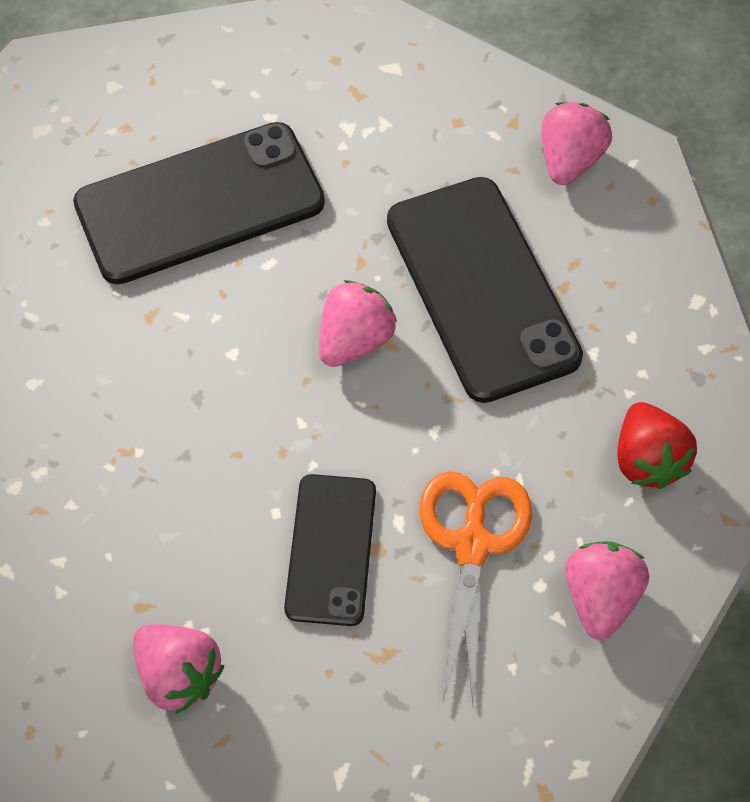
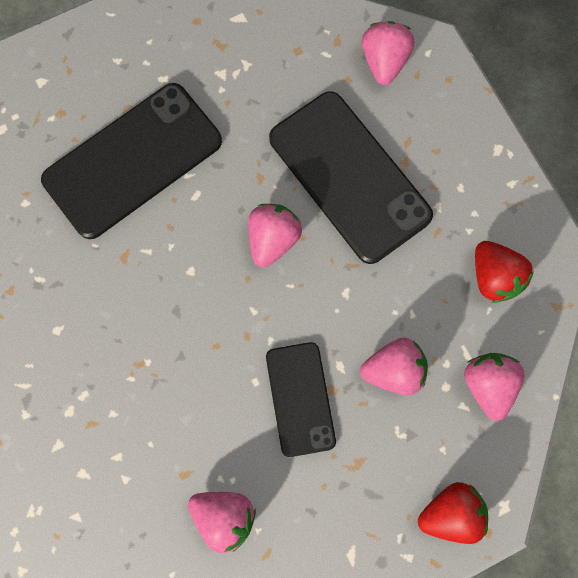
camera: 15 degrees left, 15 degrees up
(472, 544) = (393, 370): orange scissors -> pink strawberry
(499, 754) = (450, 512): none -> red strawberry

